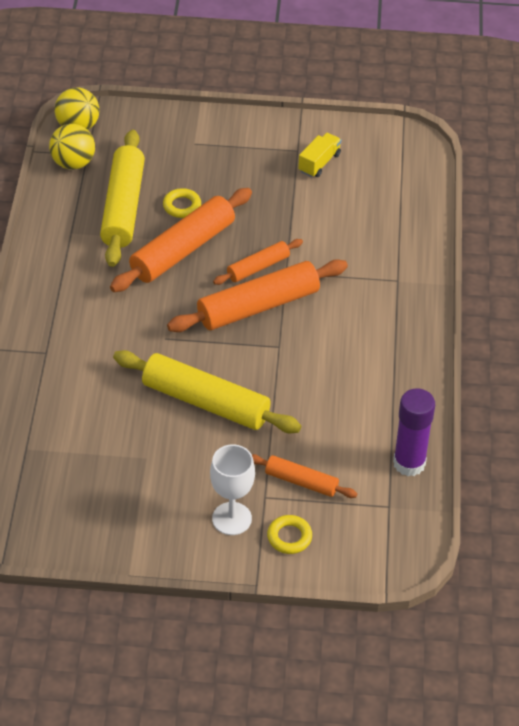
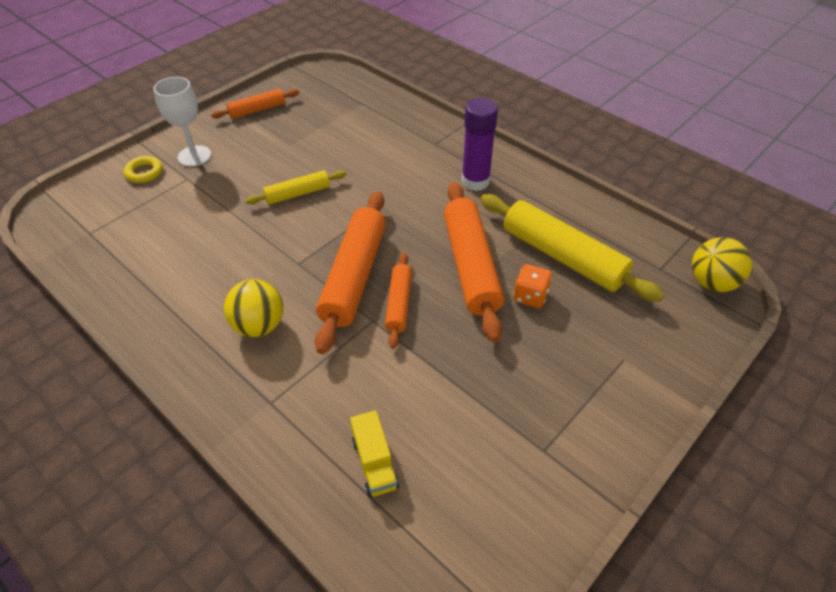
camera: 130 degrees right, 0 degrees up
(73, 163) = (653, 253): yellow ball -> yellow ball (259, 325)
(182, 206) = (530, 296): yellow ring -> orange dice
(206, 402) = (298, 194): yellow rolling pin -> yellow rolling pin, size x0.55
(301, 481) = (171, 202): orange rolling pin -> orange rolling pin (257, 110)
(319, 163) = (505, 458): yellow truck -> yellow truck (375, 463)
(409, 463) = (99, 268): purple glue stick -> purple glue stick (475, 181)

